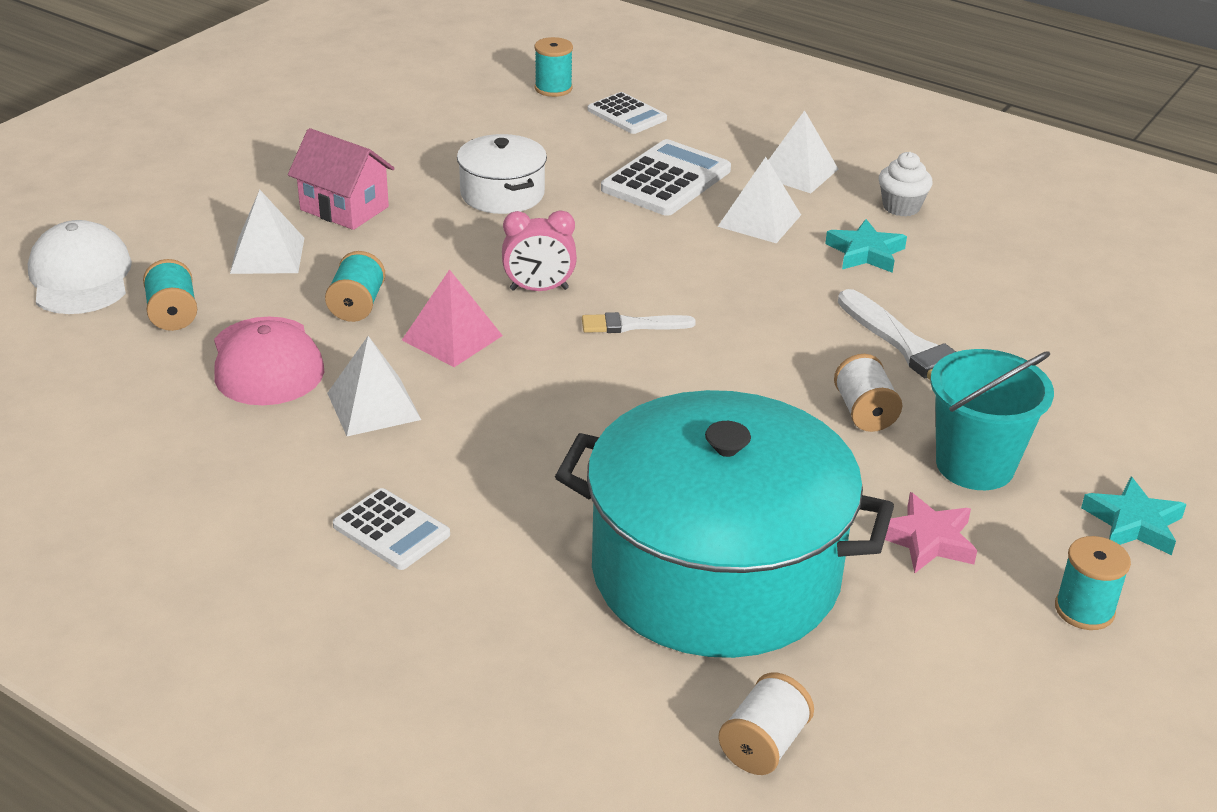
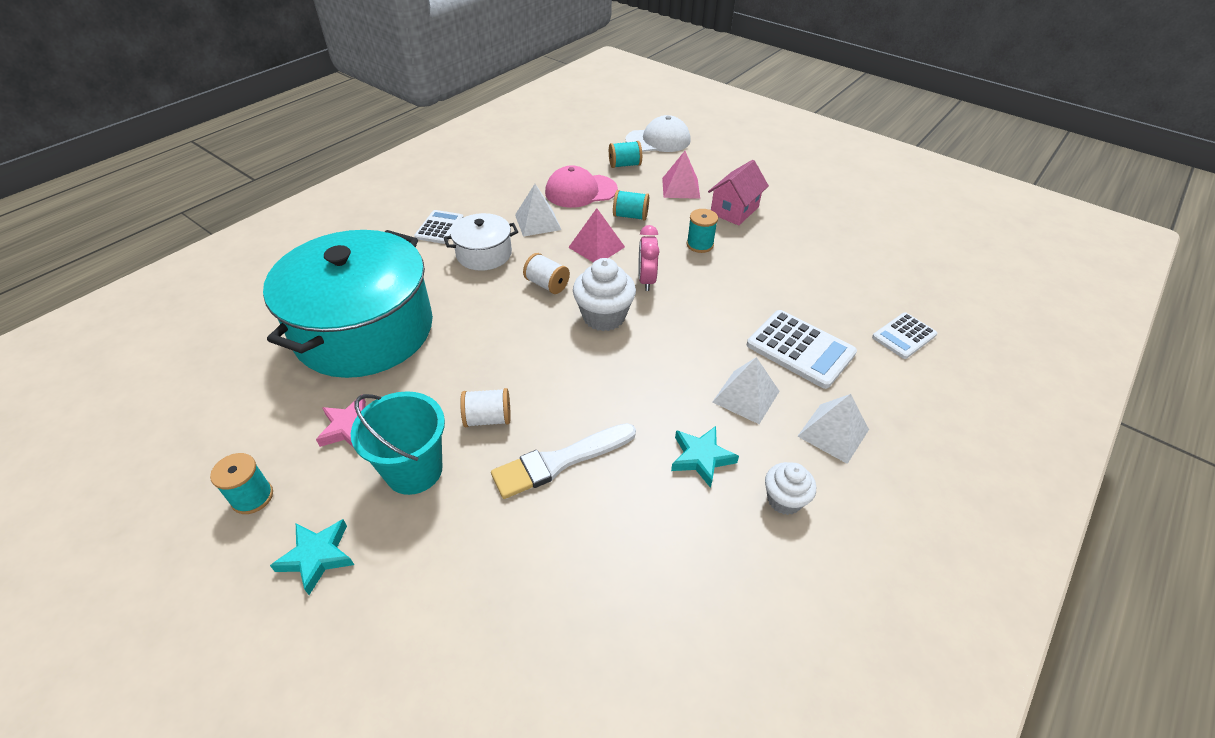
camera: 95 degrees right, 10 degrees up
(267, 255) = (681, 188): white pyramid -> pink pyramid
(391, 530) = (439, 227): white calculator -> white calculator turned 150 degrees clockwise
(502, 194) = (763, 269): white pot -> white pot (484, 254)
(553, 88) = (933, 299): turquoise spool -> turquoise spool (700, 245)
(632, 325) = (604, 316): white brush -> white cupcake
(763, 744) = (239, 333): white spool -> white spool (547, 284)

